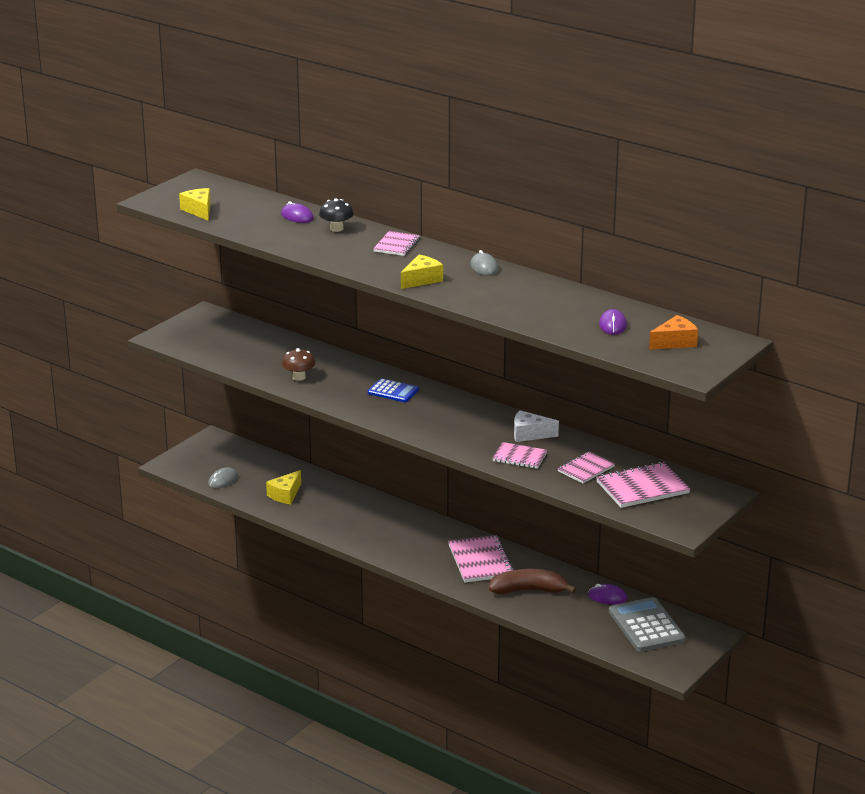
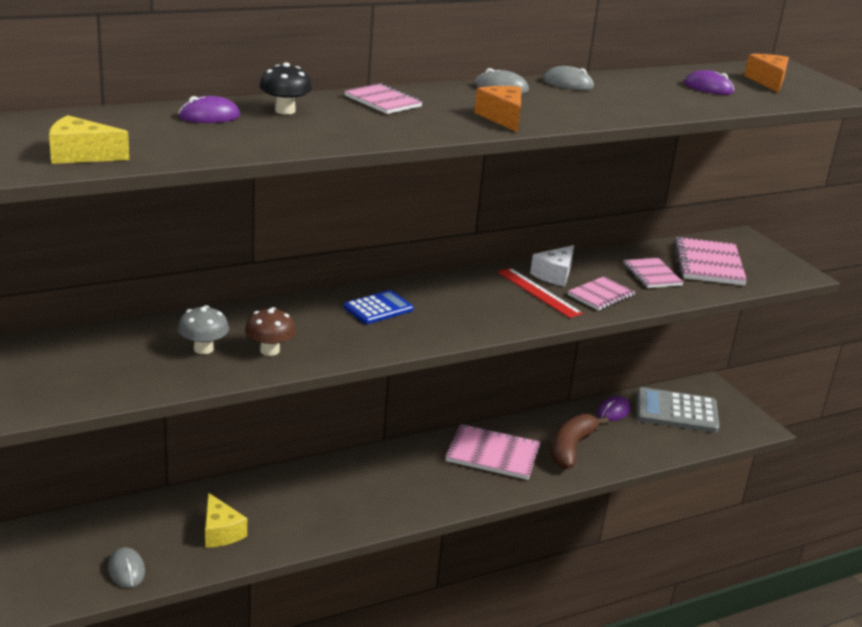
camera: 65 degrees left, 0 degrees up
(277, 360) = (203, 349): none -> grey mushroom
(421, 280) = (502, 118): yellow cheese -> orange cheese
(492, 435) = (539, 292): none -> red ruler
(532, 282) = (567, 84): none -> grey mouse

